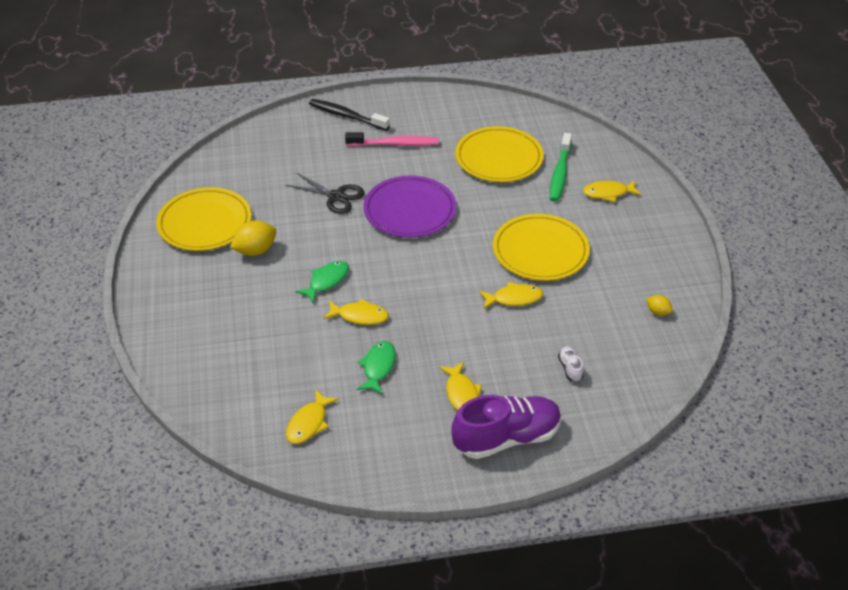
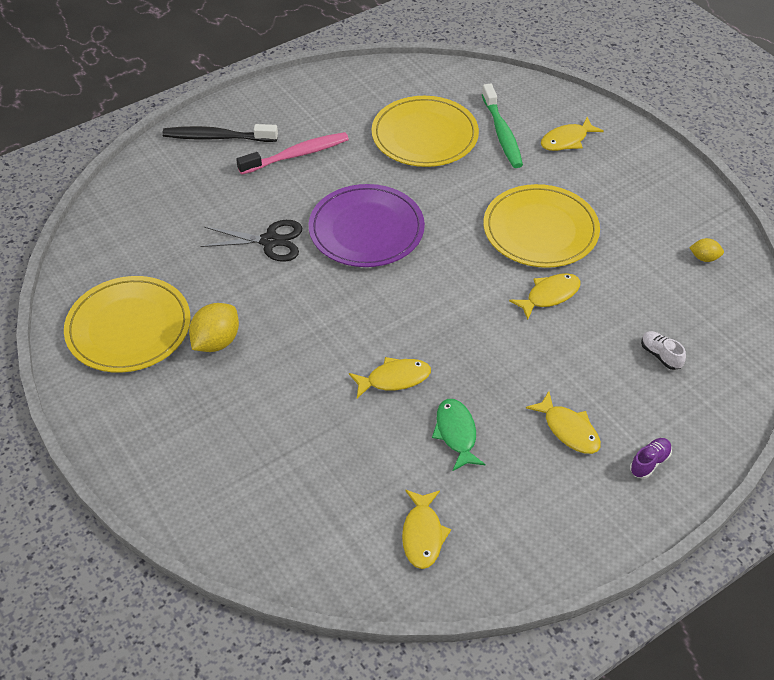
camera: 25 degrees left, 5 degrees up
(326, 281) = (327, 350): green fish -> none
(506, 438) = (649, 462): purple shoe -> purple shoe, size x0.41

